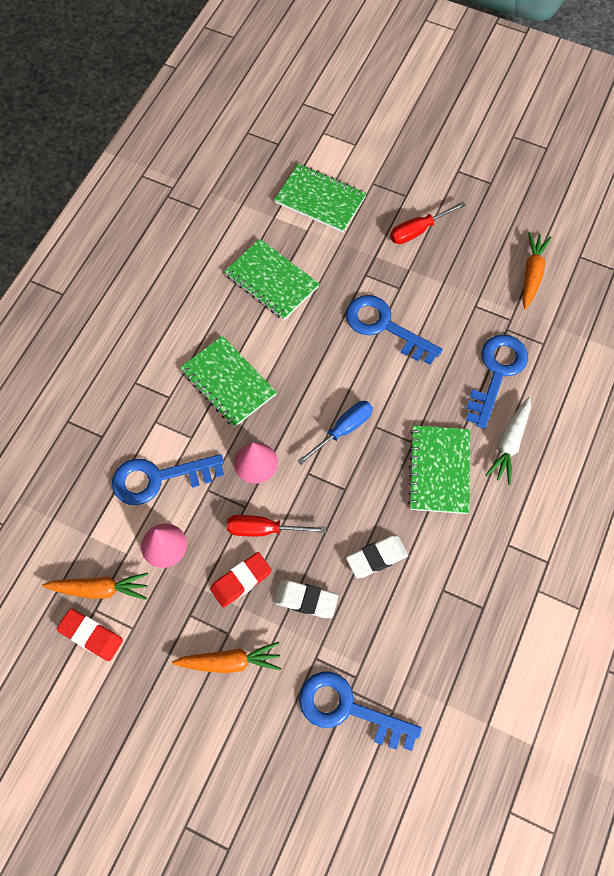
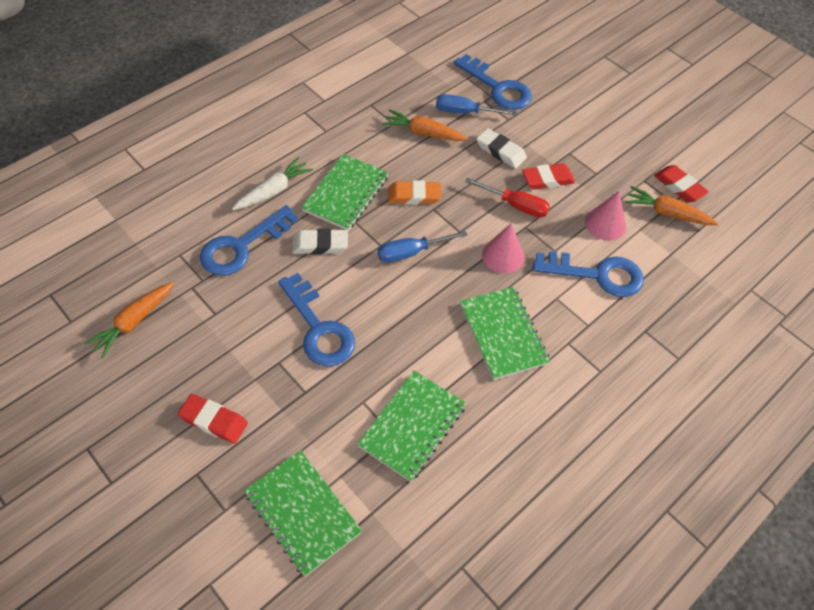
camera: 160 degrees left, 10 degrees down
(230, 661) = (573, 137): orange carrot -> orange carrot (423, 133)
(271, 281) = (412, 426): green notebook -> green notebook turned 60 degrees clockwise
(370, 645) = (465, 112): none -> blue screwdriver
(371, 497) = (414, 196): none -> orange eraser
(376, 557) = (432, 157): white eraser -> white eraser (320, 244)
(418, 230) = (214, 421): red screwdriver -> red eraser

